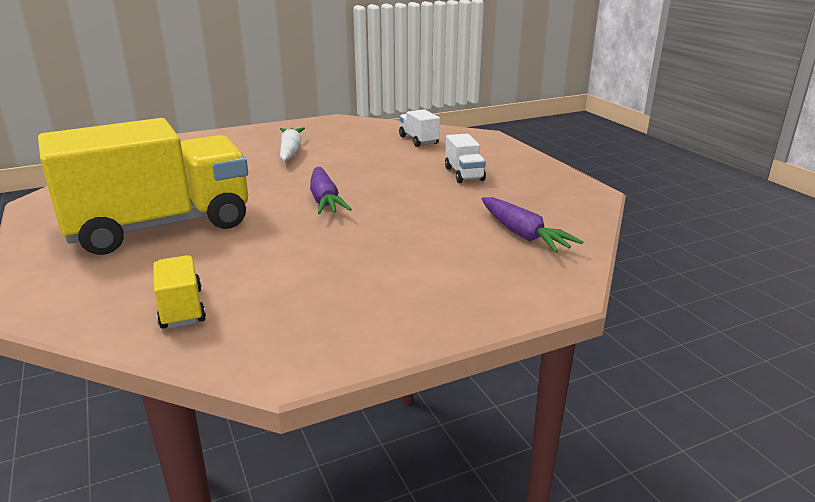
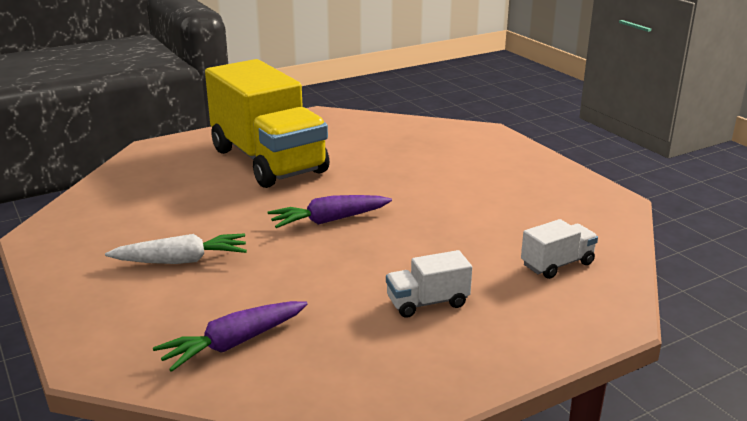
camera: 85 degrees right, 0 degrees up
(181, 308) = (130, 191): yellow truck -> none
(290, 151) = (473, 187): white carrot -> white carrot (182, 261)

